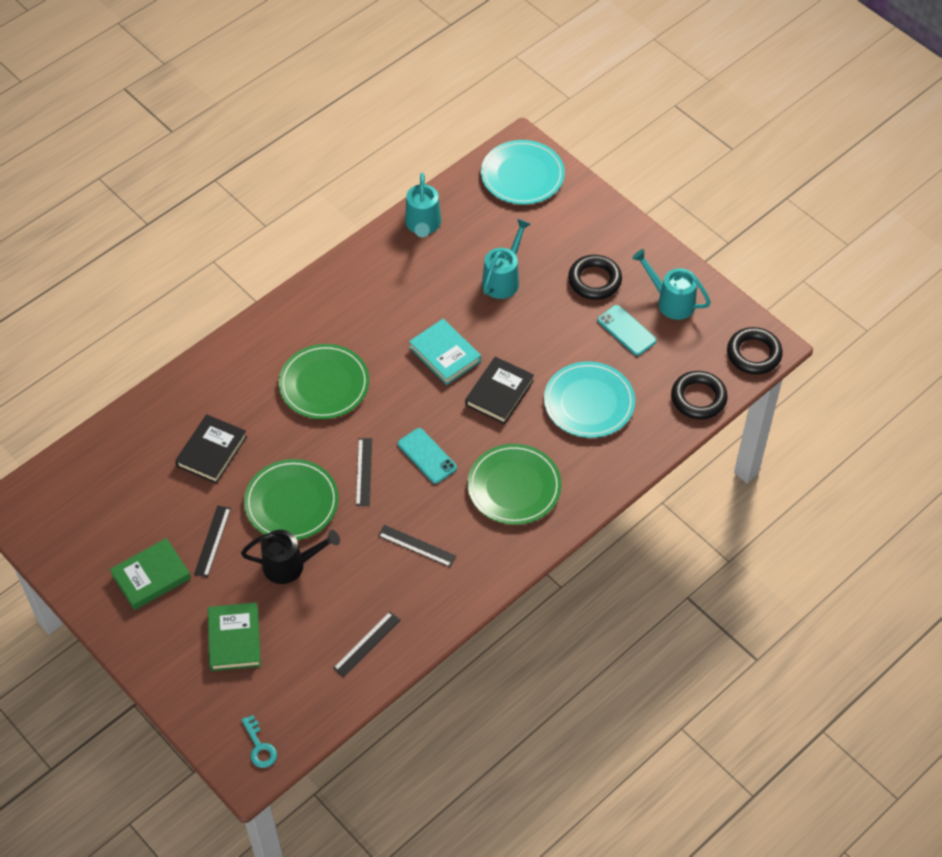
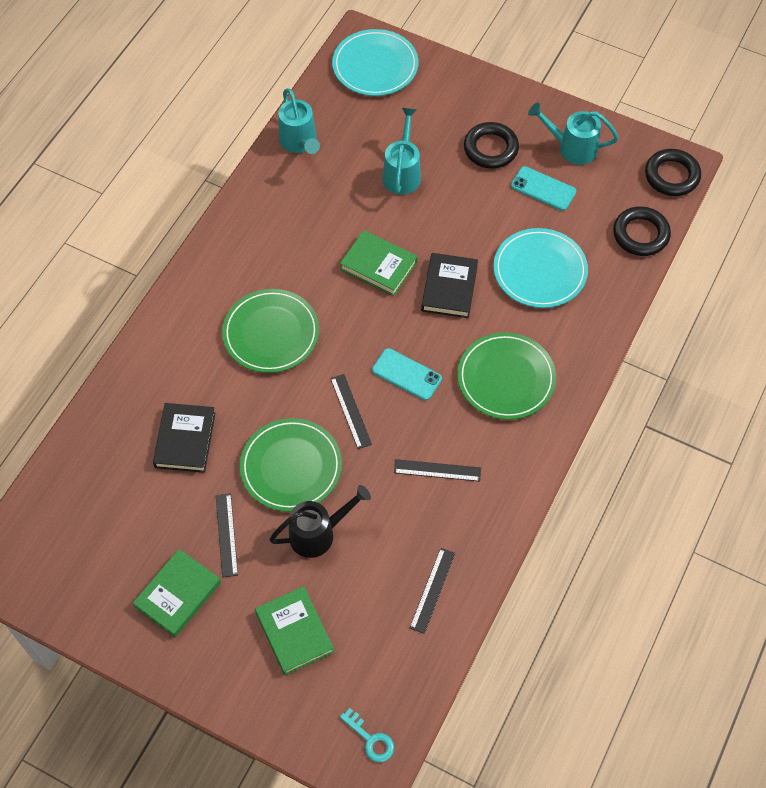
camera: 20 degrees left, 5 degrees up
(445, 354) = (378, 266): turquoise book -> green book

